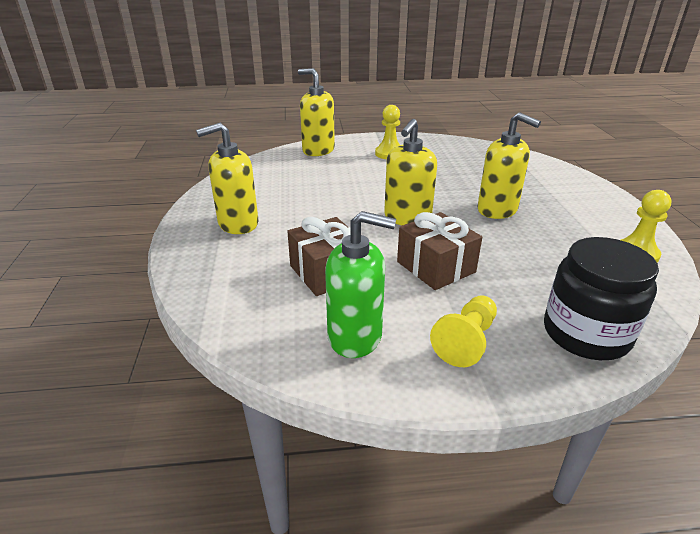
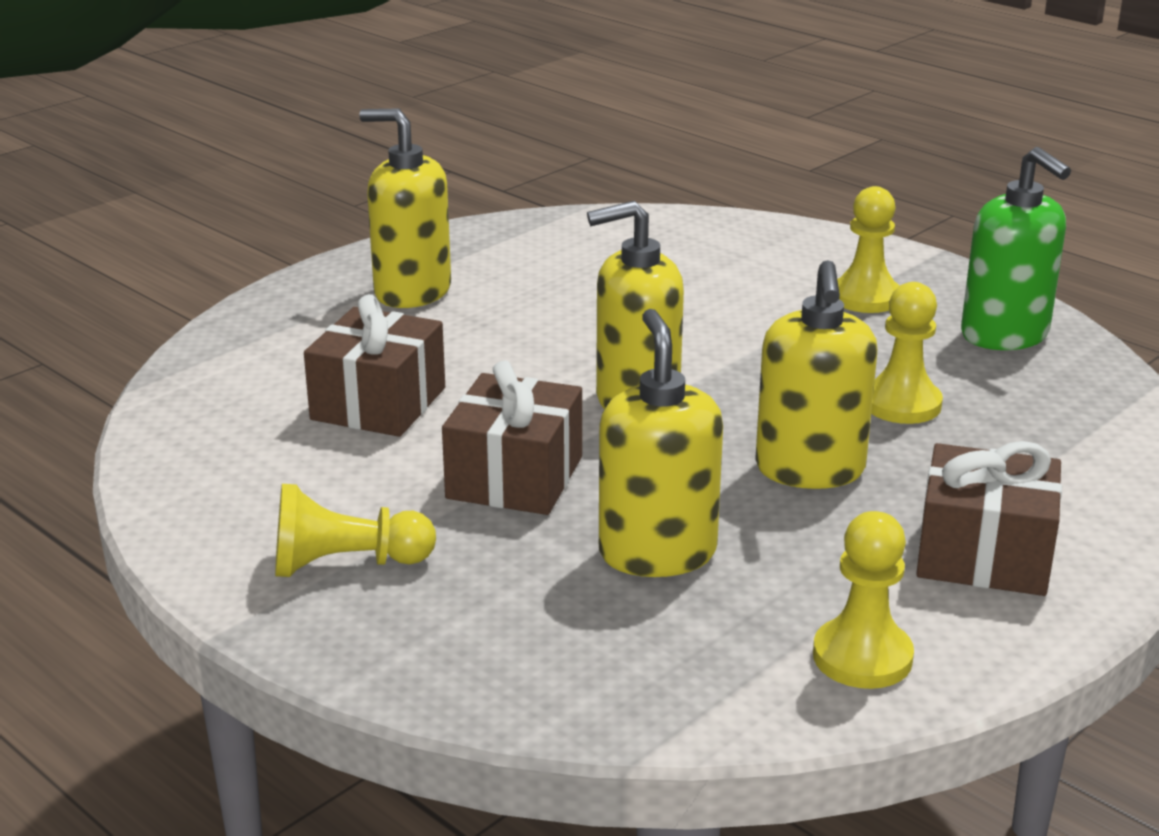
camera: 50 degrees right, 5 degrees down
(318, 150) = (757, 239): yellow soap dispenser -> yellow soap dispenser (657, 552)
(355, 337) = (255, 481): green soap dispenser -> green soap dispenser (1005, 335)
(470, 178) = (901, 404): none -> yellow pawn
(583, 207) = (983, 555): none -> brown gift
(586, 333) = (495, 660): black jar -> none

